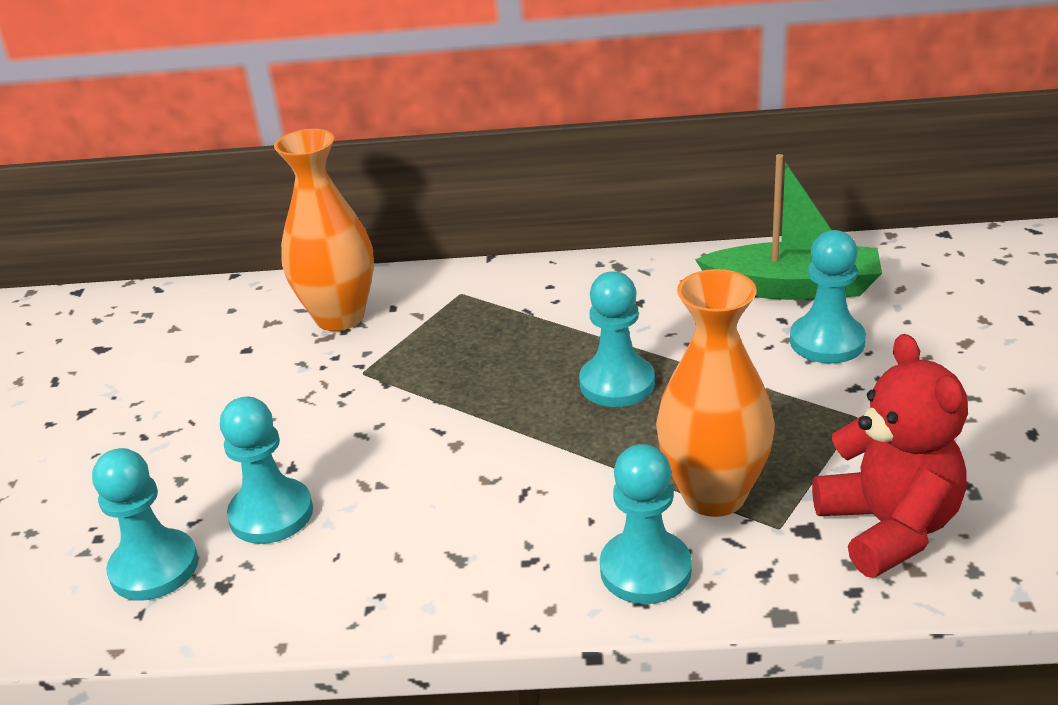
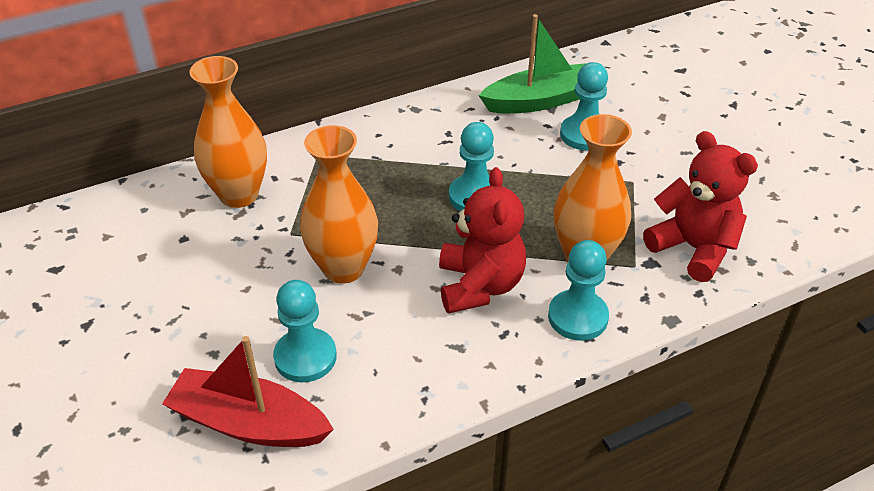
camera: 30 degrees left, 10 degrees up
(154, 568) = (249, 423): turquoise pawn -> red boat
(392, 426) = (343, 268): none -> orange vase
(542, 492) = (479, 286): none -> red teddy bear

